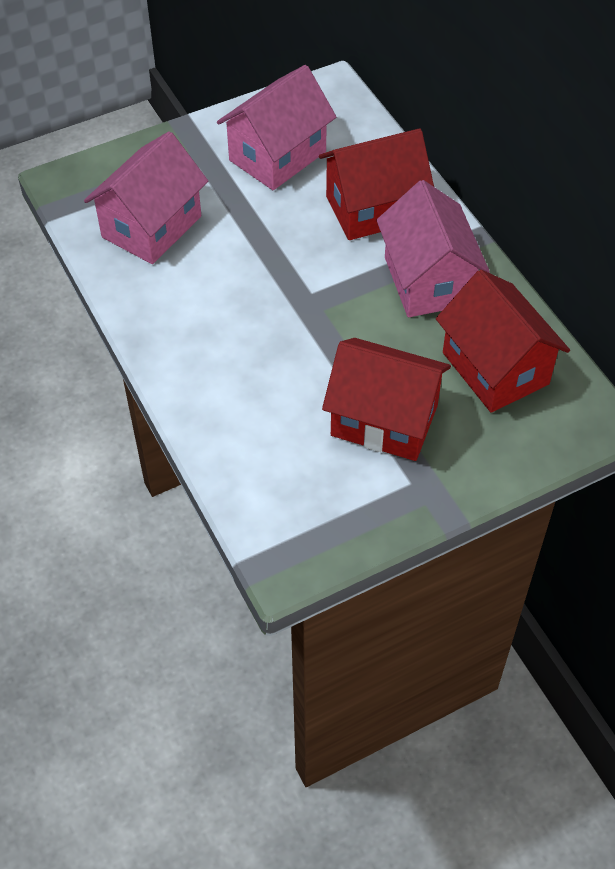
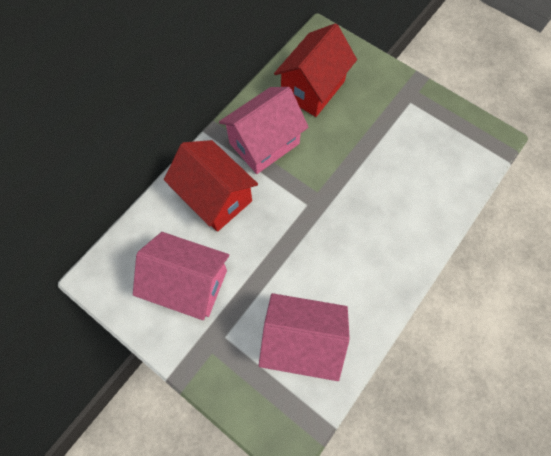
camera: 115 degrees left, 15 degrees up
(384, 420) = (379, 128): red house -> none

